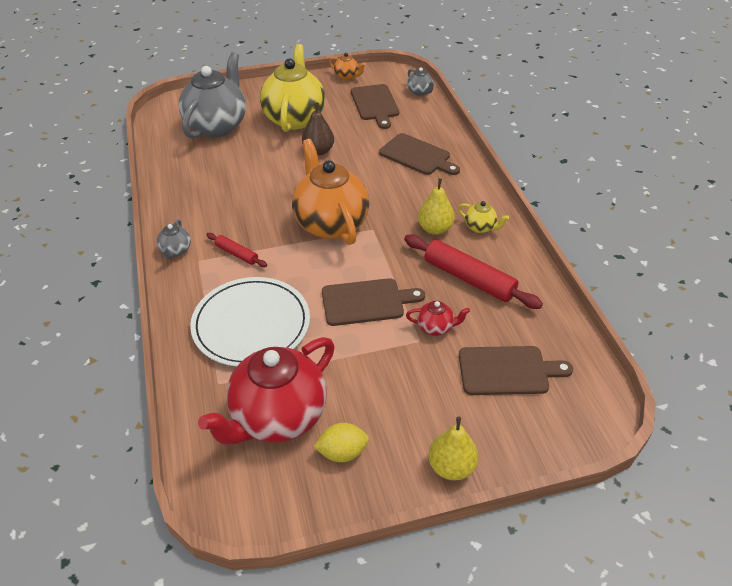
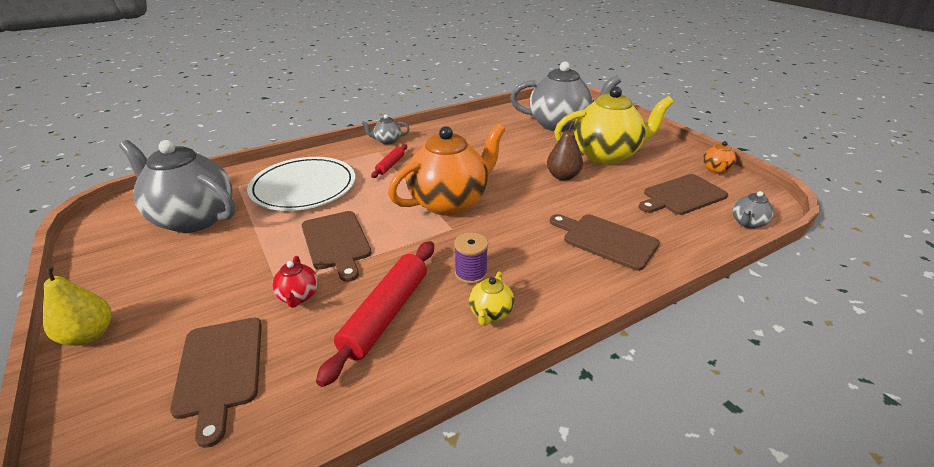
camera: 75 degrees right, 10 degrees down
(277, 417) = (194, 218): red teapot -> grey teapot
(342, 452) = (140, 259): yellow lemon -> none
(417, 156) = (606, 240): brown cutting board -> brown cutting board turned 105 degrees clockwise
(435, 229) = (471, 273): yellow pear -> purple spool

